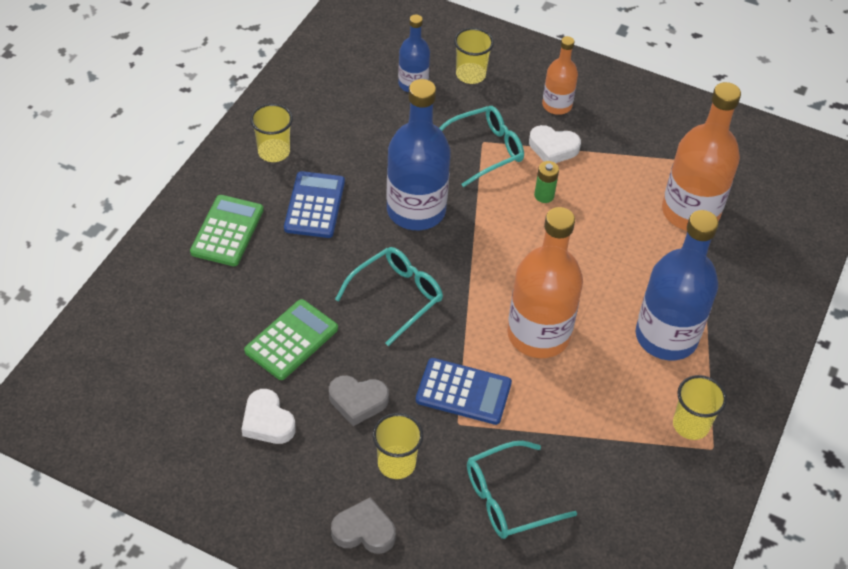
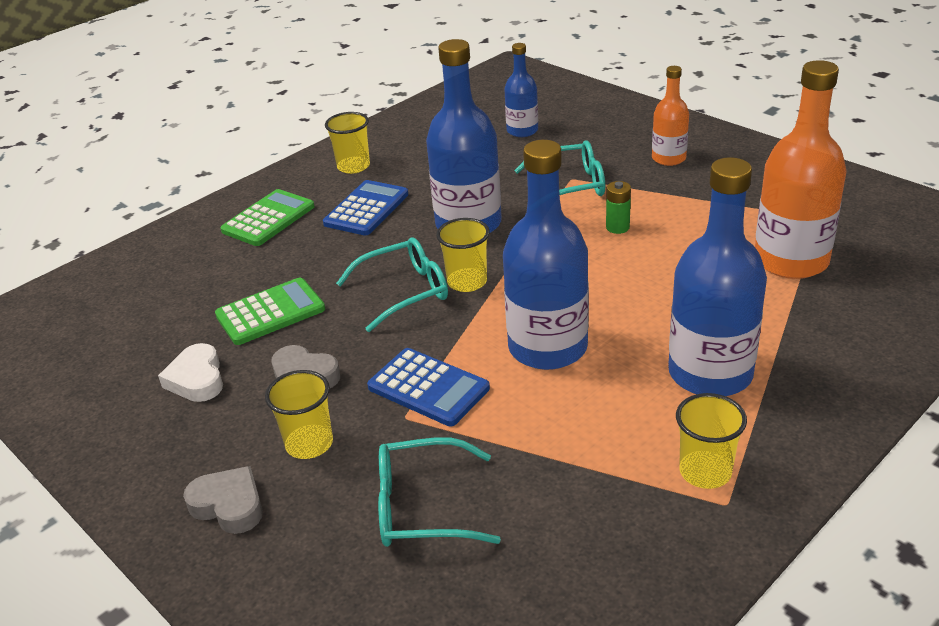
camera: 25 degrees right, 15 degrees down
(470, 75) = (586, 129): yellow cup -> yellow cup (467, 282)
(538, 334) = (548, 347): orange bottle -> blue bottle
(553, 148) = (647, 191): white heart -> none

